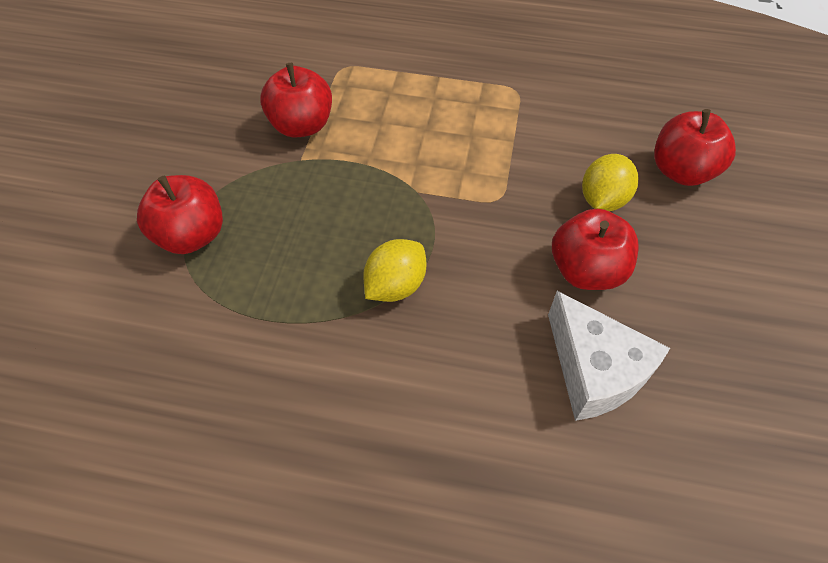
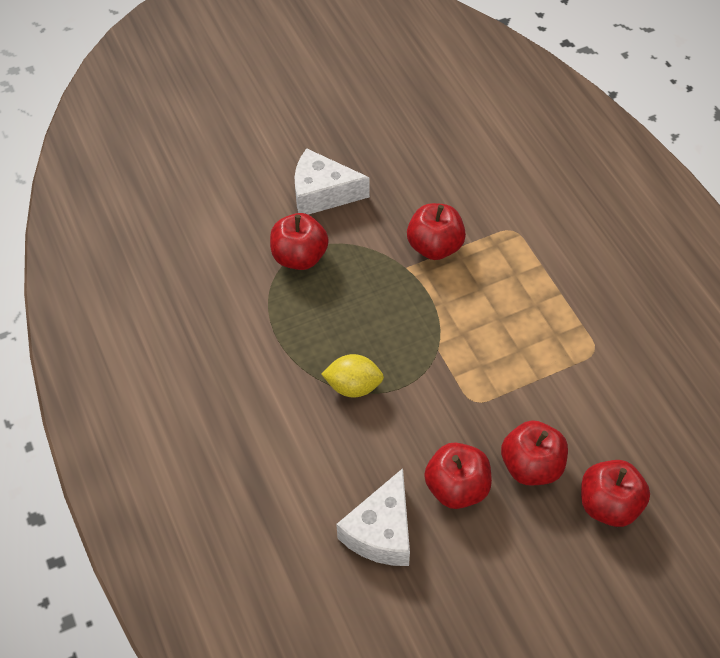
camera: 55 degrees right, 0 degrees up
(141, 170) = (322, 193): none -> white cheese
(603, 200) = (531, 466): yellow lemon -> red apple

